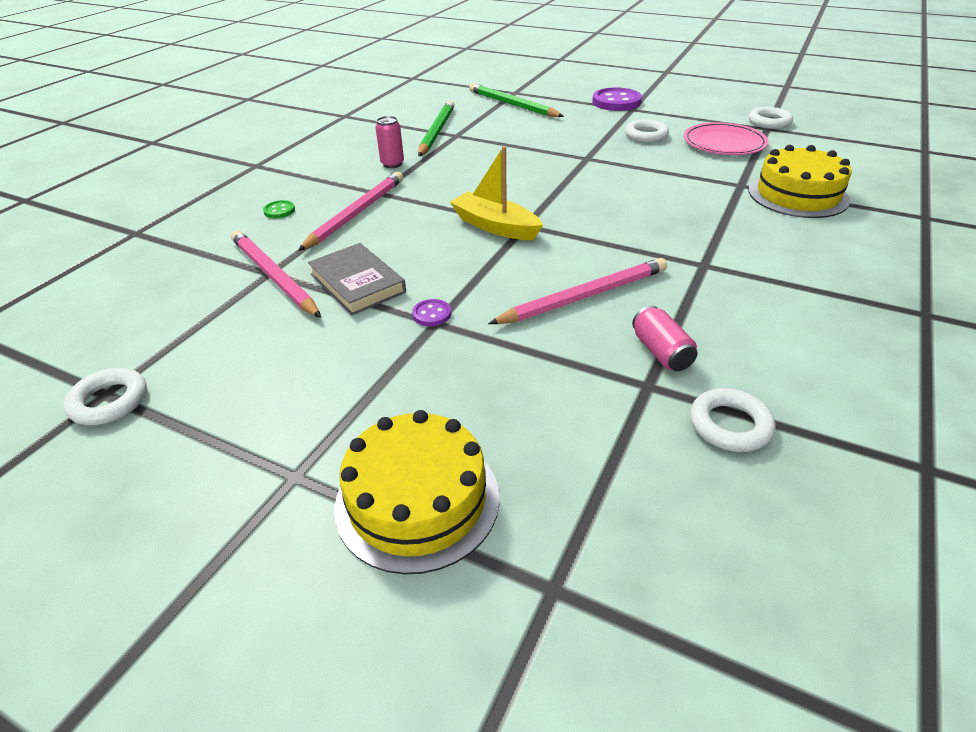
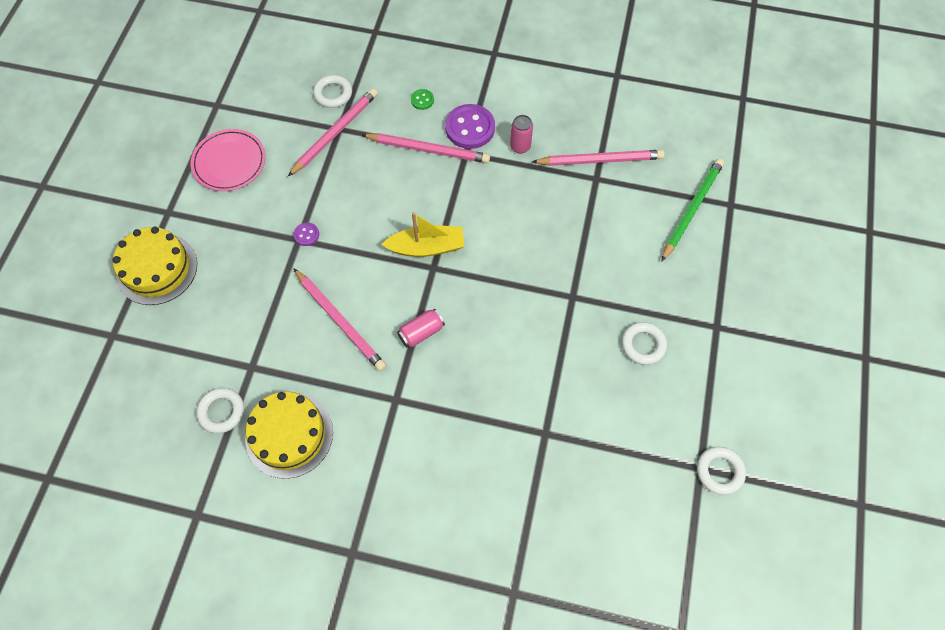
camera: 75 degrees right, 25 degrees up
(109, 401) = (211, 110): white ring -> white ring (333, 94)
(357, 283) = (335, 182): grey book -> none
(436, 131) = (600, 160): green pencil -> pink pencil
(495, 226) = (426, 247): yellow boat -> yellow boat turned 60 degrees clockwise
(616, 102) = (733, 309): purple button -> purple button (470, 128)
(661, 352) = (284, 373): pink can -> pink can (421, 332)
(724, 143) = (644, 421): pink plate -> pink plate (229, 162)
(797, 195) = (535, 482): yellow cake -> yellow cake (289, 435)

